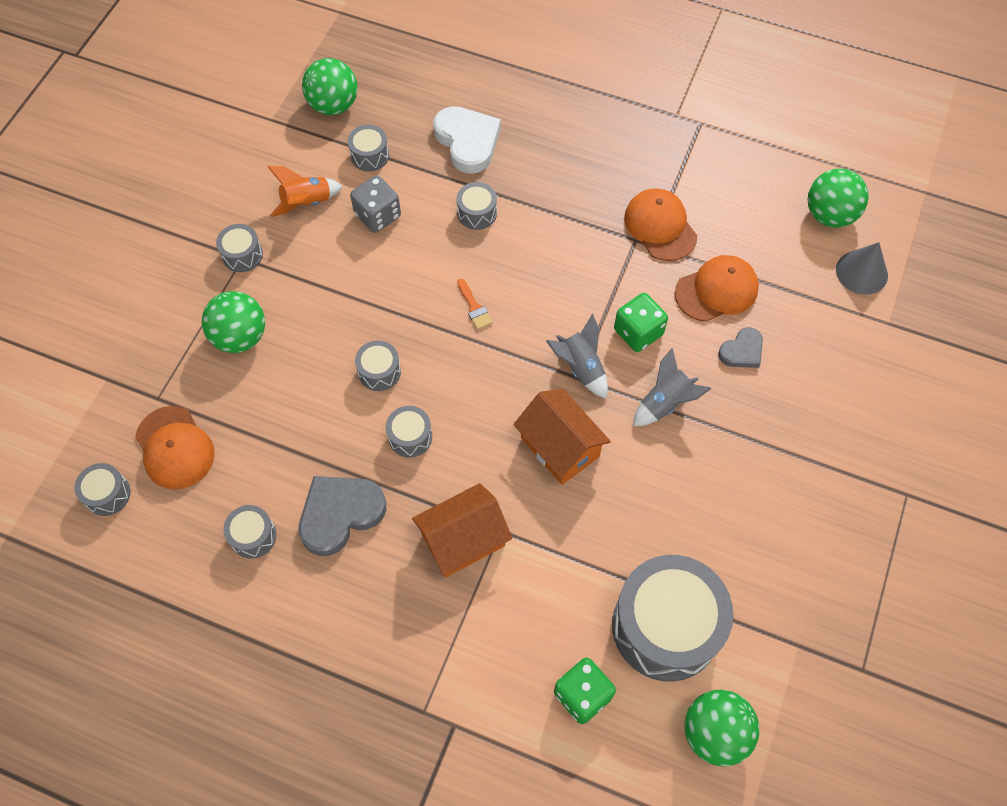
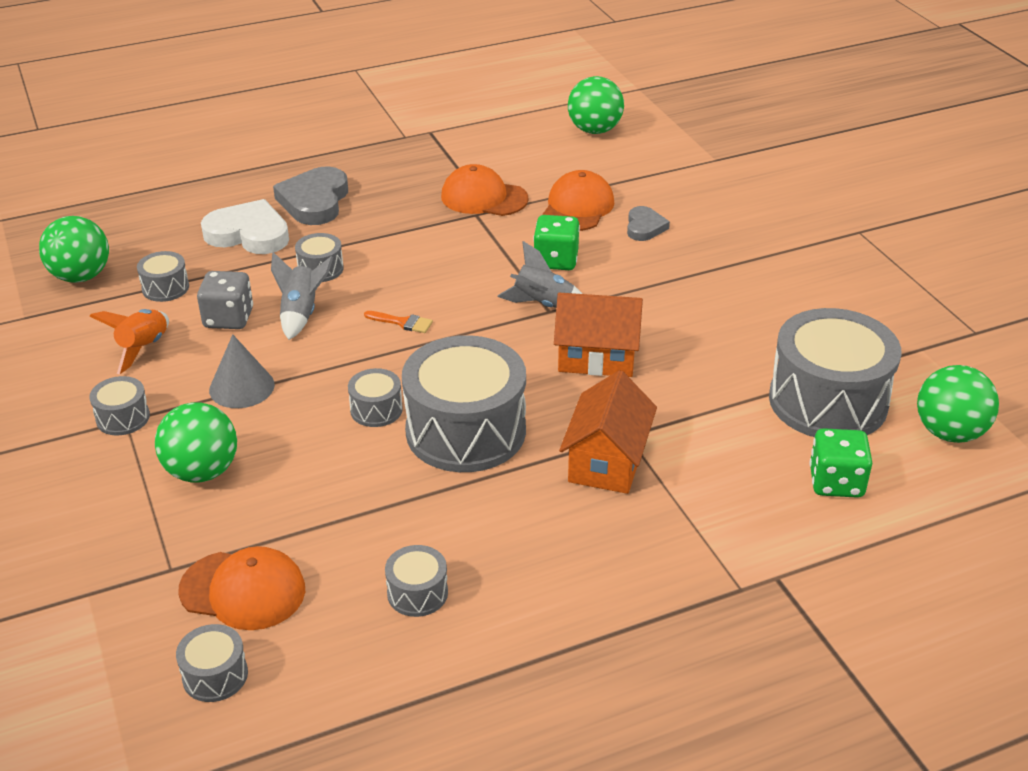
camera: 45 degrees left, 25 degrees down
(340, 514) = (478, 520): grey heart -> grey heart (314, 201)
(410, 437) = (466, 431): grey drum -> grey drum, size x2.26
(665, 403) = (635, 285): grey rocket -> grey rocket (301, 314)
(861, 272) = (659, 145): grey cone -> grey cone (242, 387)

